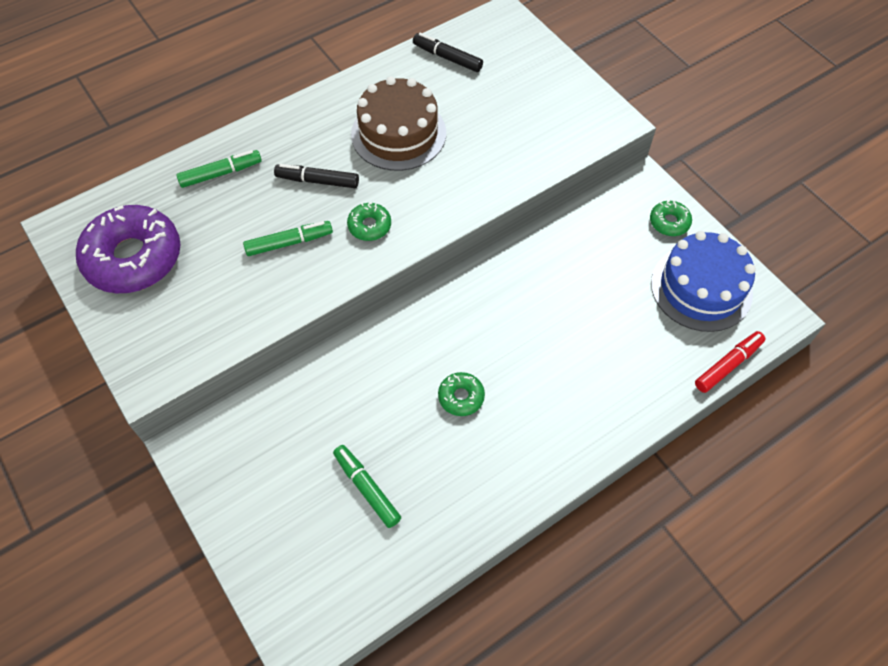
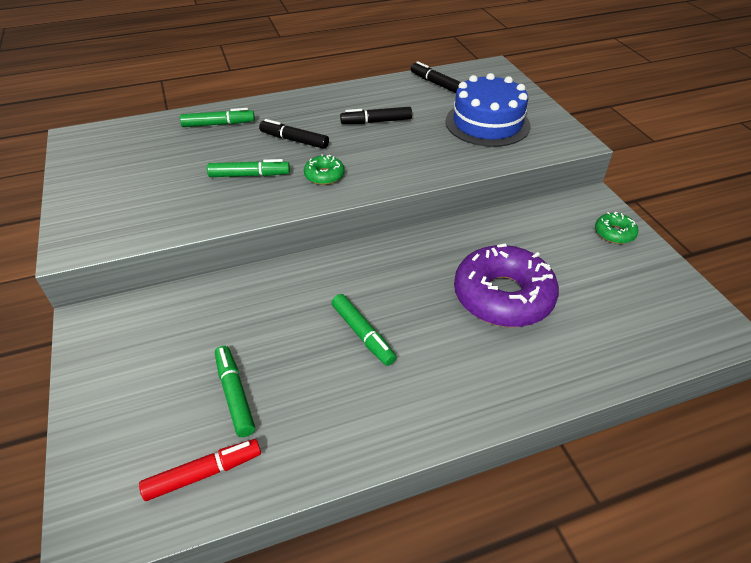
camera: 15 degrees right, 15 degrees down
(133, 258) = (117, 164): purple donut -> purple donut (503, 296)
(398, 133) = (376, 122): brown cake -> black marker
(461, 397) = (363, 334): green donut -> green marker
(701, 288) = (639, 290): blue cake -> blue cake (487, 123)
(727, 365) = (659, 364): red marker -> red marker (203, 473)

